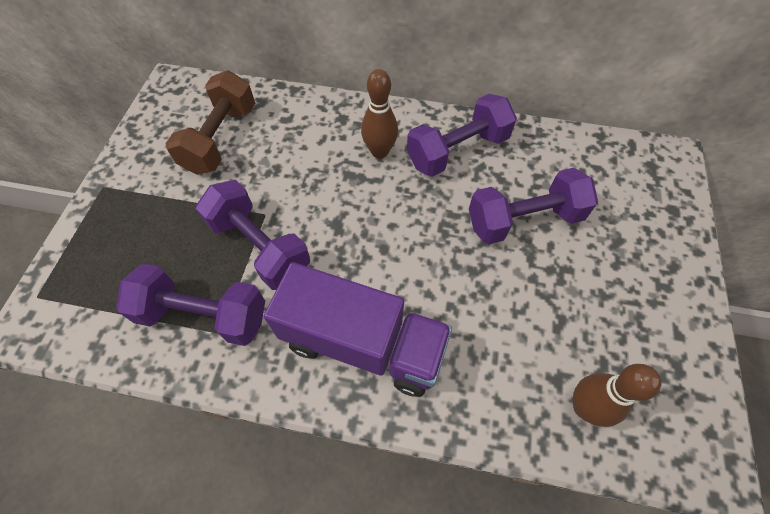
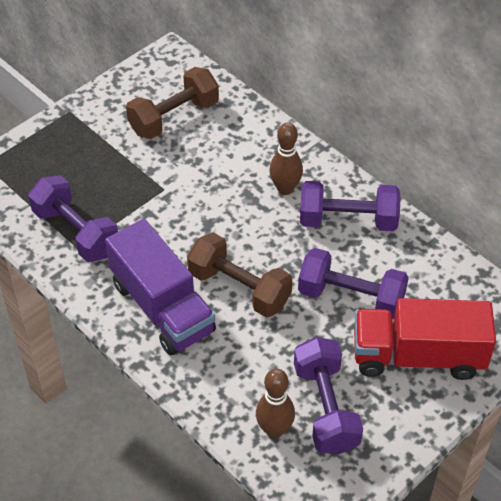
camera: 35 degrees right, 10 degrees down
(260, 247) = (143, 209): purple dumbbell -> purple dumbbell (326, 408)
(421, 273) = (239, 288): none -> brown dumbbell
(626, 240) = (418, 356): none -> red truck

